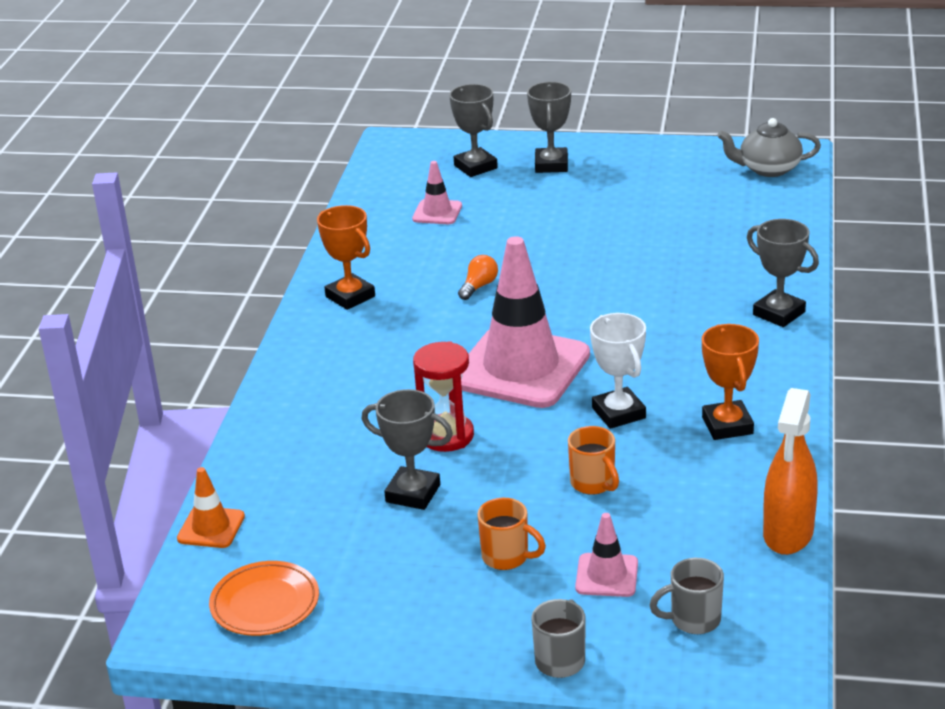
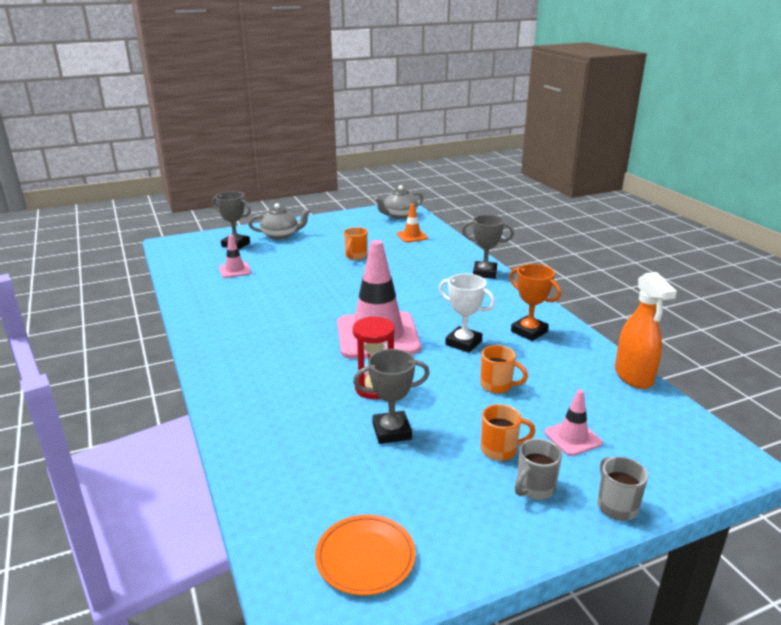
camera: 35 degrees left, 5 degrees down
(211, 528) = (261, 513): orange traffic cone -> orange traffic cone (412, 236)
(350, 296) = (221, 326): orange trophy -> none
(479, 286) = (302, 300): orange light bulb -> none
(551, 165) = (280, 235): grey trophy -> grey teapot
(620, 232) = (355, 256): none -> orange mug
(693, 620) = (653, 445): grey mug -> grey mug (534, 488)

